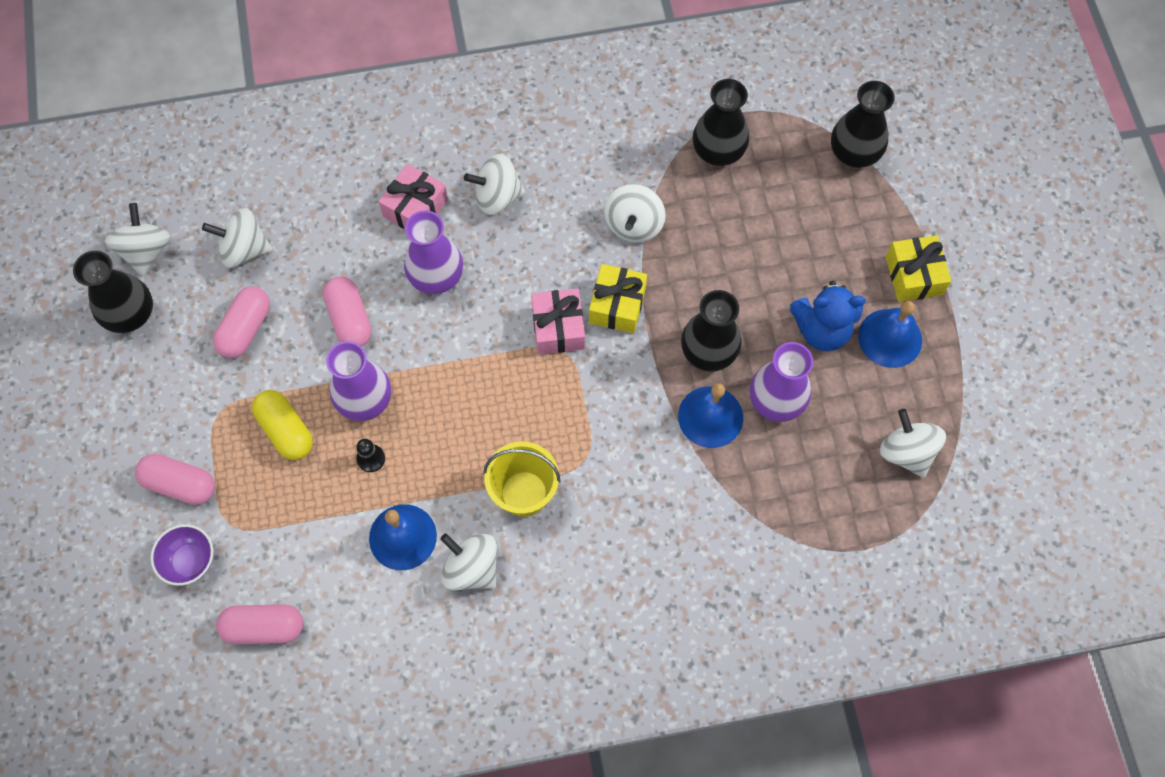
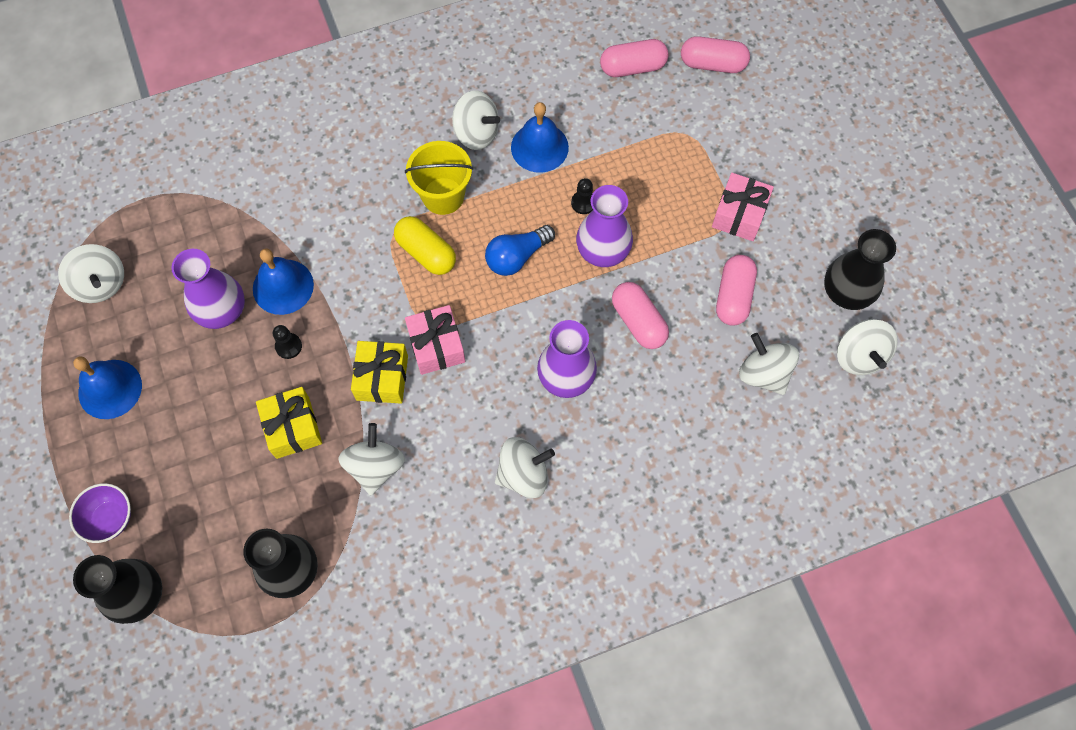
camera: 170 degrees right, 0 degrees up
(180, 484) = (740, 158): pink capsule -> pink capsule (712, 64)
(190, 561) = (709, 103): purple bowl -> purple bowl (110, 518)
(244, 249) = (764, 373): white spinning top -> white spinning top turned 120 degrees counterclockwise
(286, 430) = (665, 214): yellow capsule -> yellow capsule (426, 253)
(415, 208) = (605, 447): pink gift -> pink gift (739, 214)
(457, 408) = (517, 257): none -> blue light bulb
(708, 352) = (288, 346): black vase -> black pawn
(821, 330) = (178, 386): blue teddy bear -> none
(913, 275) = (81, 459): yellow gift -> yellow gift (293, 427)

